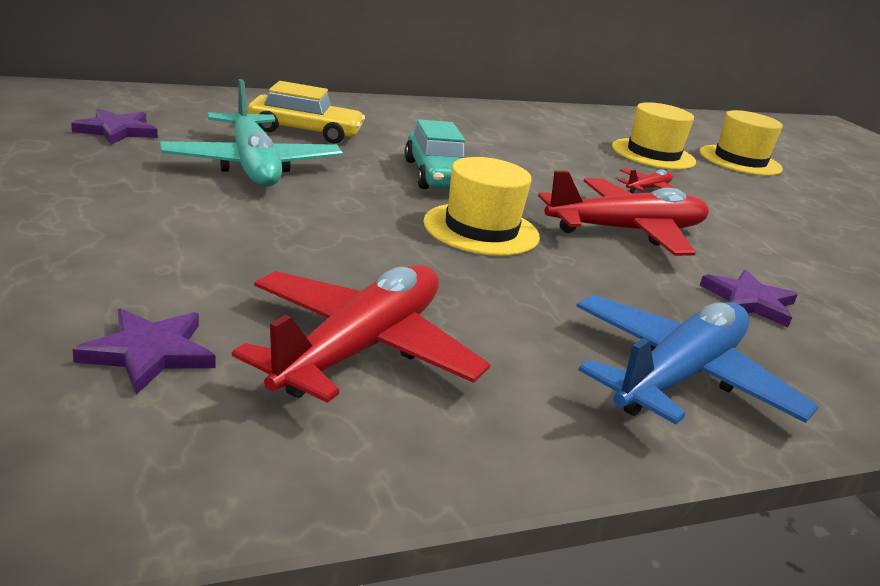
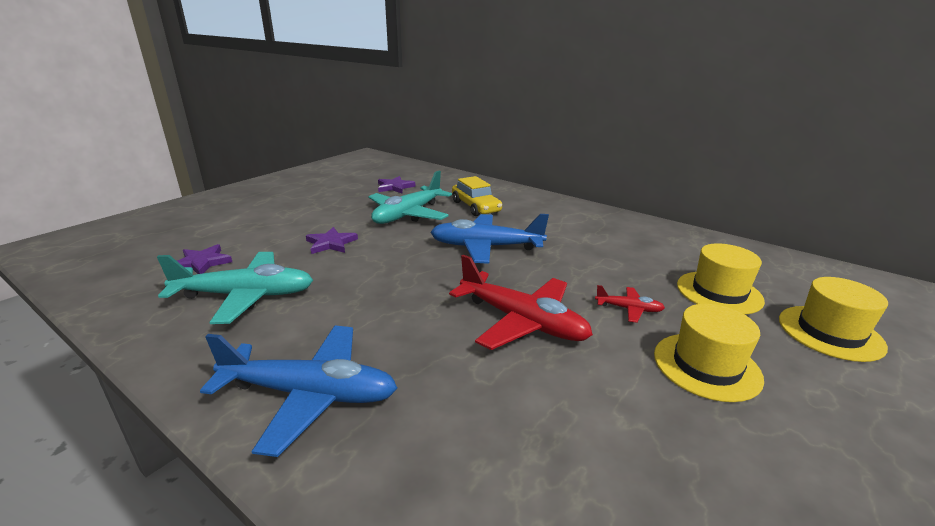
camera: 60 degrees right, 0 degrees up
(361, 348) = (246, 296): red plane -> turquoise plane
(436, 175) = (485, 247): turquoise car -> blue plane
(481, 229) = (430, 279): yellow hat -> yellow hat (706, 366)
(749, 301) = (479, 402): purple star -> purple star (331, 243)

